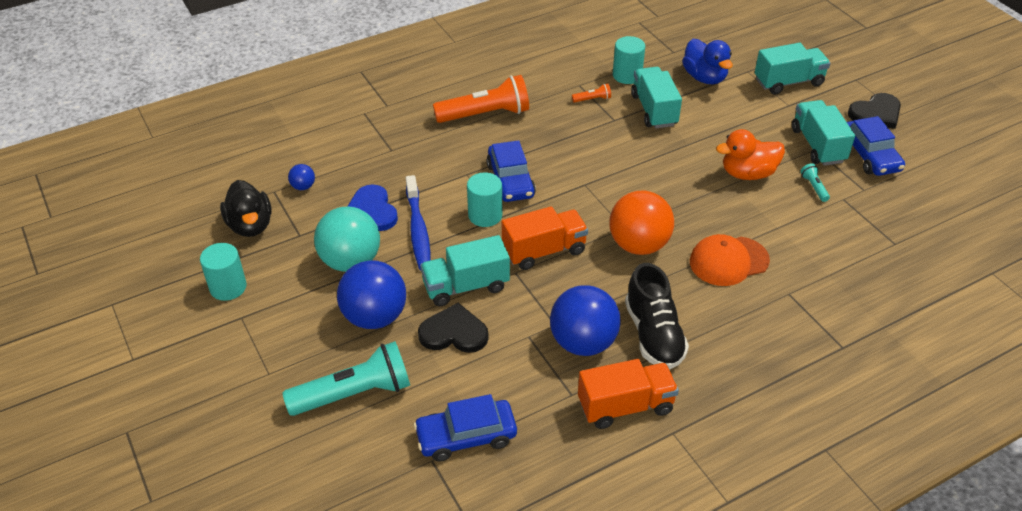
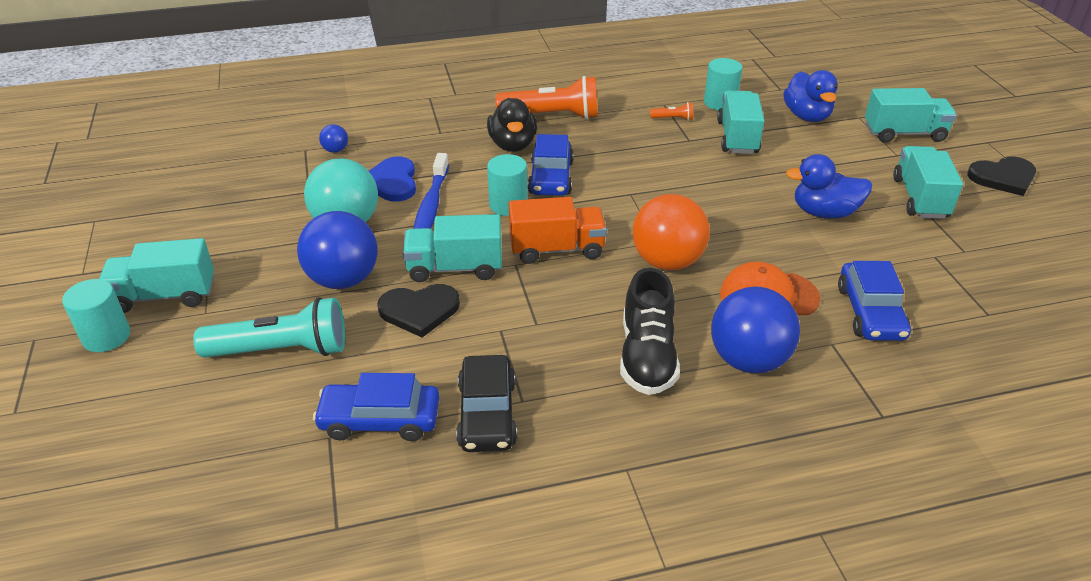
camera: 15 degrees right, 5 degrees down
(223, 365) = (165, 296): none -> turquoise truck
(228, 287) = (212, 225): turquoise cylinder -> turquoise cylinder (106, 337)
(250, 225) = (265, 175): black duck -> black duck (512, 145)
(454, 332) = (419, 310): black heart -> black heart turned 150 degrees clockwise
(549, 412) = (487, 414): none -> black car
(583, 342) = (560, 348): blue ball -> blue ball (748, 360)
(625, 406) = (580, 427): orange truck -> none
(747, 173) = (824, 212): orange duck -> blue duck
(814, 187) = (901, 239): turquoise flashlight -> none
(869, 155) = (982, 218): blue car -> blue car (870, 312)

